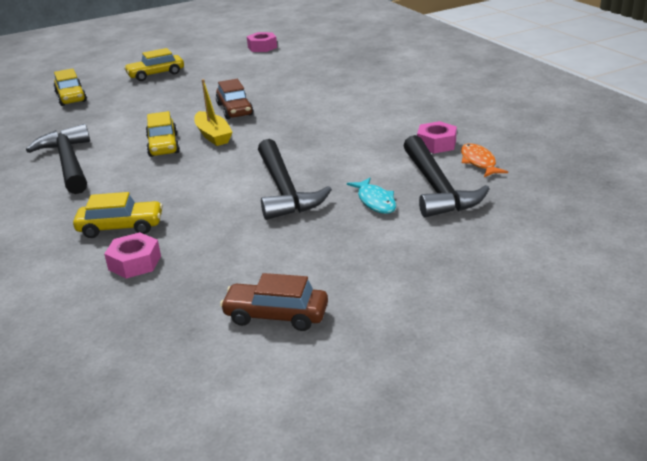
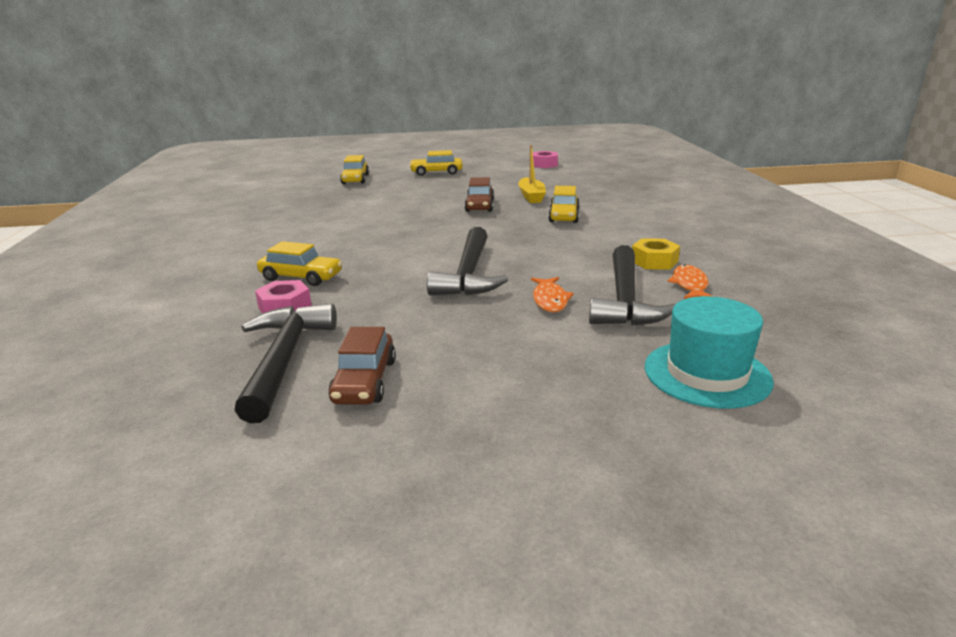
camera: 20 degrees right, 5 degrees down
(68, 163) = (308, 223): black hammer -> black hammer (284, 359)
(163, 145) = (395, 222): yellow car -> yellow car (564, 216)
(213, 135) = (443, 222): yellow boat -> yellow boat (531, 196)
(276, 315) = (364, 381): brown car -> brown car turned 120 degrees counterclockwise
(375, 201) = (550, 300): turquoise fish -> orange fish
(436, 144) = (654, 261): pink nut -> yellow nut
(537, 241) = (707, 373): none -> turquoise hat

